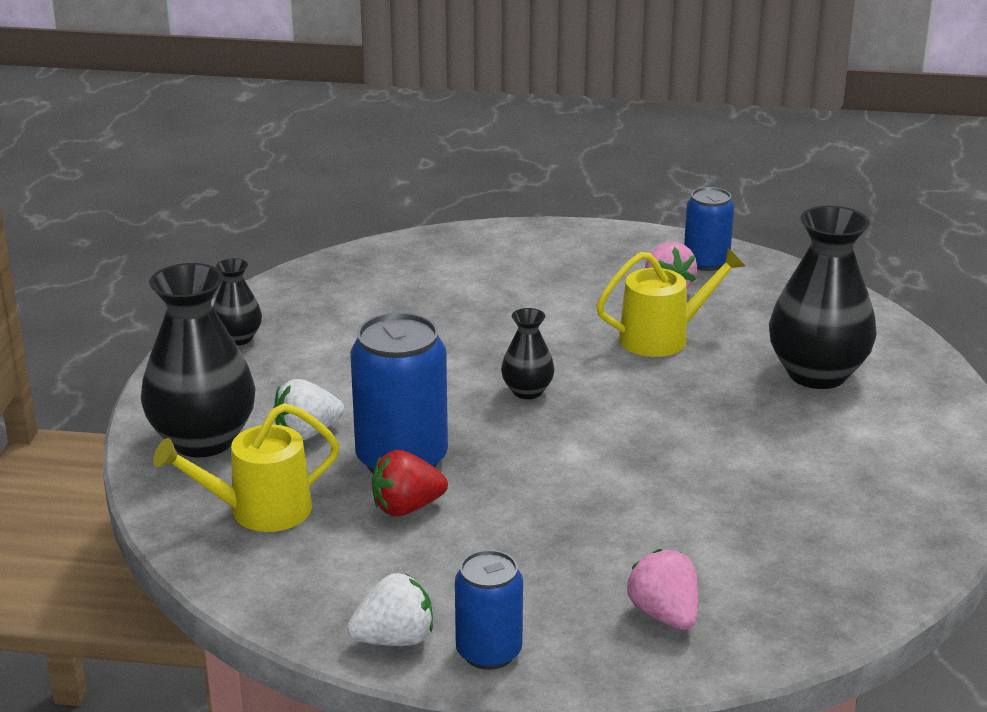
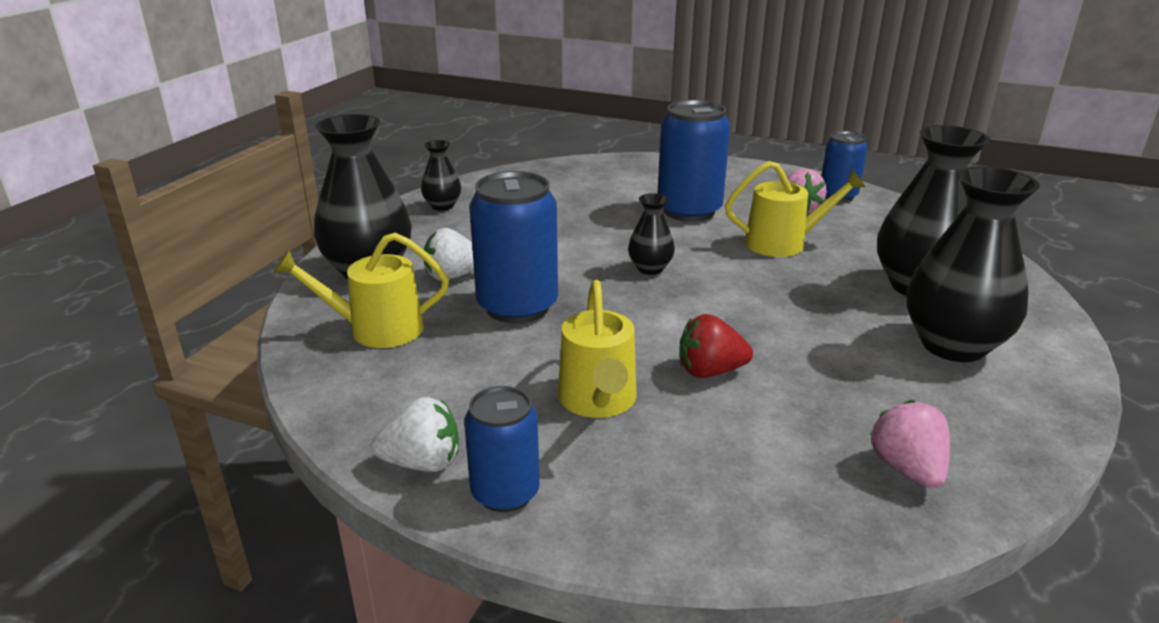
camera: 15 degrees right, 0 degrees up
(407, 508) = (500, 345): red strawberry -> red strawberry (710, 371)
(536, 551) = (598, 401): none -> yellow watering can
(541, 306) = (689, 211): none -> blue can
(664, 615) = (700, 486): pink strawberry -> pink strawberry (907, 469)
(861, 437) = (953, 345): none -> black vase

